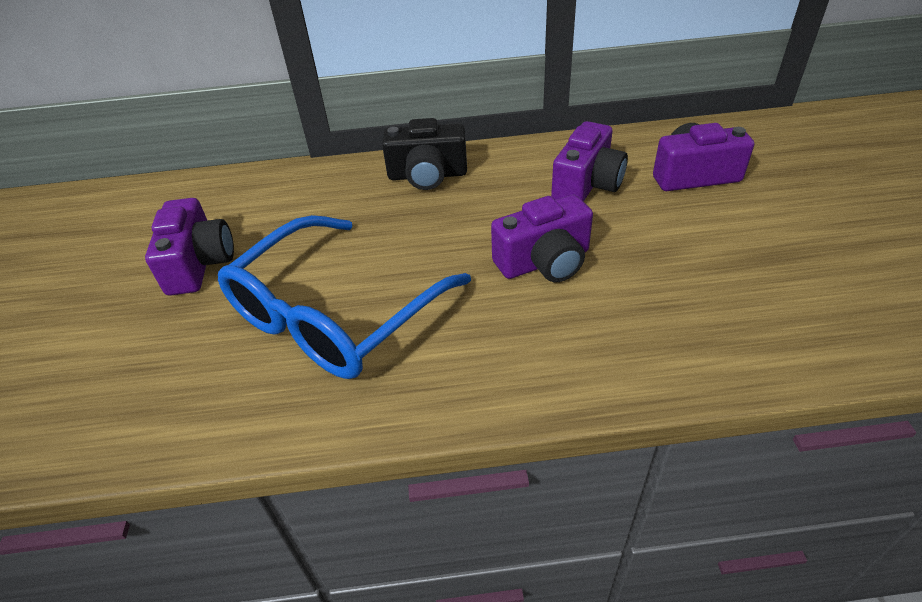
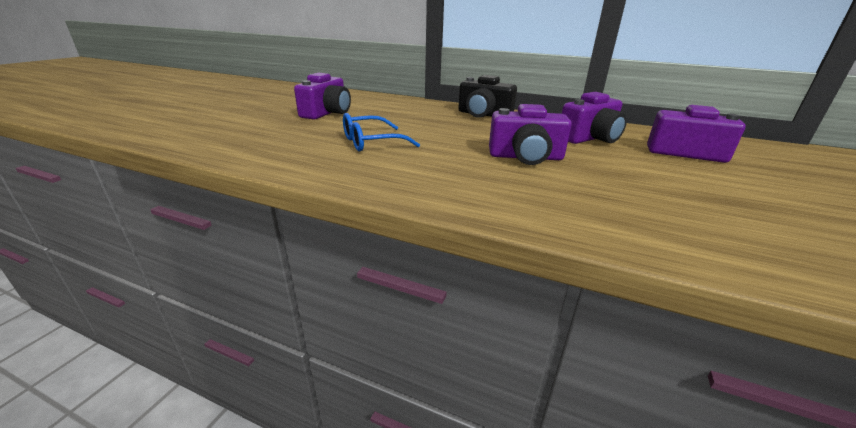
camera: 25 degrees right, 15 degrees down
(335, 314) = (371, 142): blue glasses -> blue glasses, size x0.52

